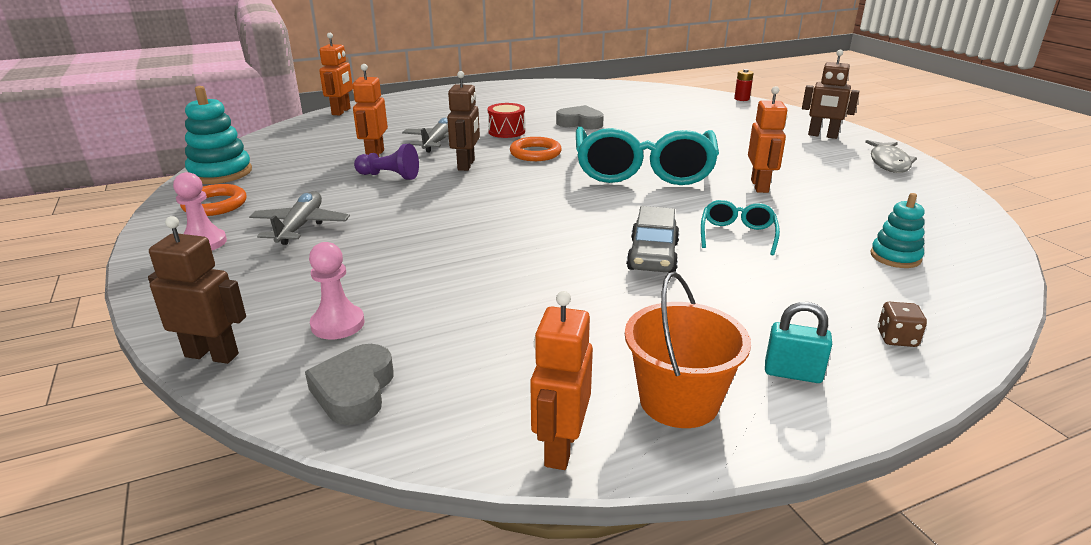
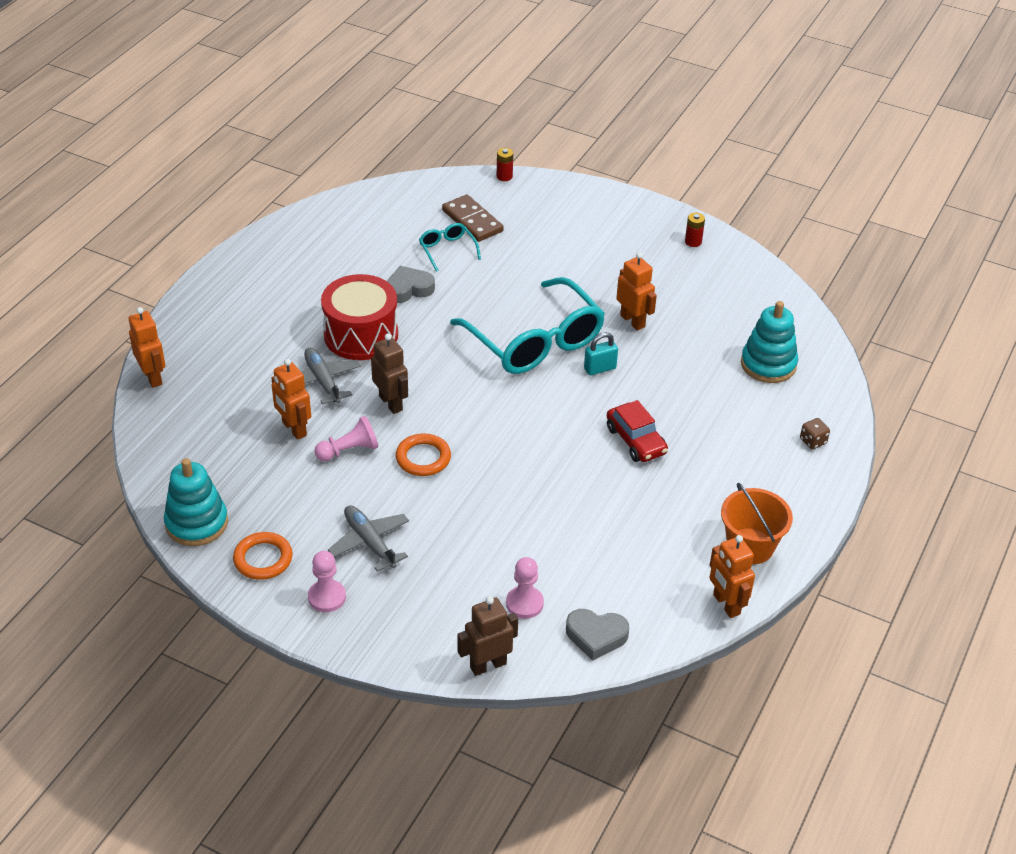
camera: 40 degrees left, 15 degrees up
(354, 391) = (596, 636): grey heart -> grey heart turned 45 degrees counterclockwise
(389, 176) = (349, 450): purple pawn -> pink pawn
(506, 131) = (361, 335): red drum -> red drum, size x1.88
(535, 153) = (426, 357): orange ring -> orange ring (423, 458)
(653, 256) = (636, 440): grey car -> red car
(683, 109) = (472, 221): none -> brown domino
(737, 234) = (665, 389): turquoise glasses -> turquoise glasses (447, 250)
(792, 373) = (784, 496): turquoise padlock -> turquoise padlock (600, 368)
(822, 136) = (619, 219): brown robot -> none
(889, 162) = (693, 242): grey fish -> red battery
(895, 257) = (768, 364): turquoise stacking toy -> turquoise stacking toy, size x1.62

